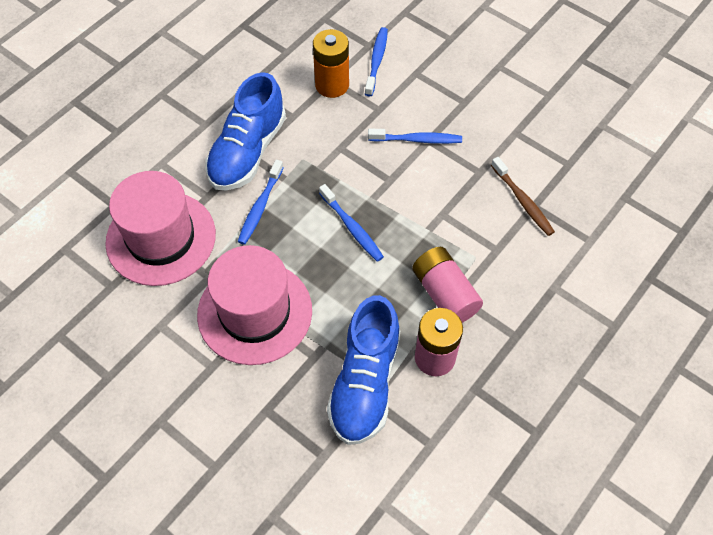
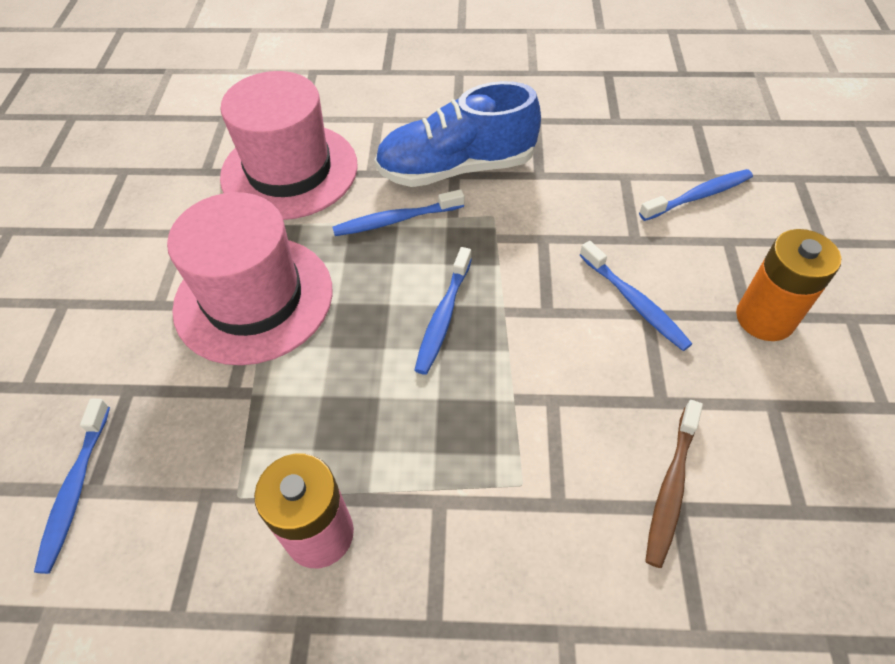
camera: 55 degrees right, 5 degrees down
(316, 464) = (75, 489): none -> blue toothbrush
(332, 85) = (618, 180): orange battery -> orange battery (764, 318)
(365, 383) = (226, 471): blue shoe -> none
(444, 294) = (430, 482): pink battery -> none

